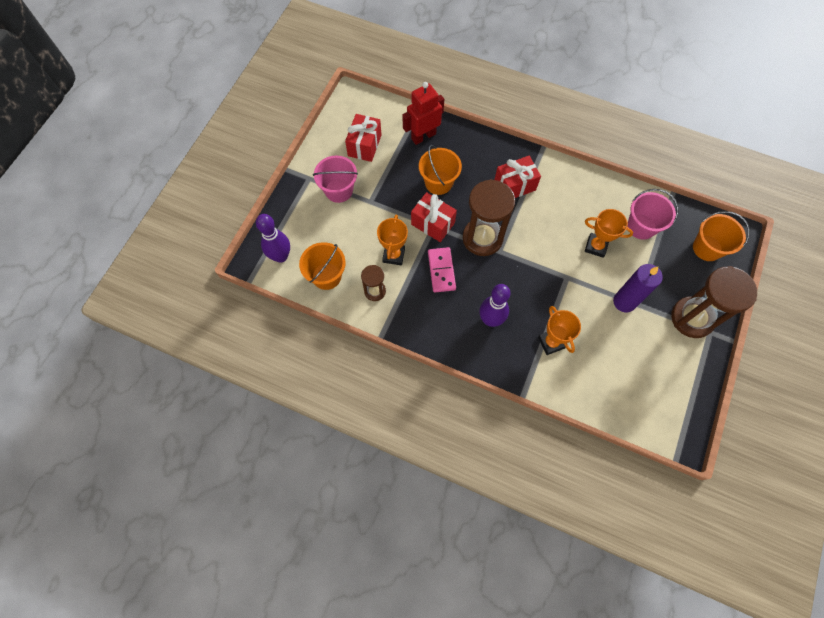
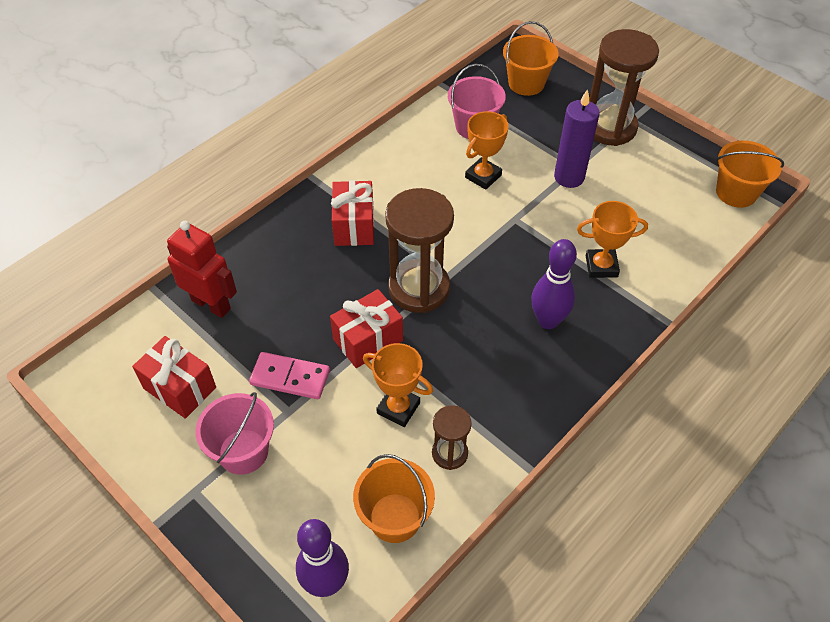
camera: 70 degrees left, 15 degrees down
(423, 136) = (211, 304): red robot -> red robot turned 135 degrees clockwise
(438, 182) = (302, 311): orange bucket -> orange bucket (736, 192)
(441, 270) = (450, 354): pink domino -> pink domino (290, 378)

